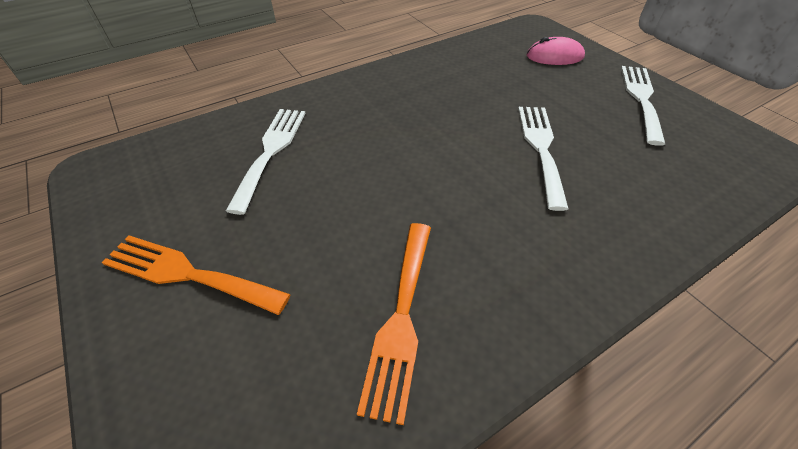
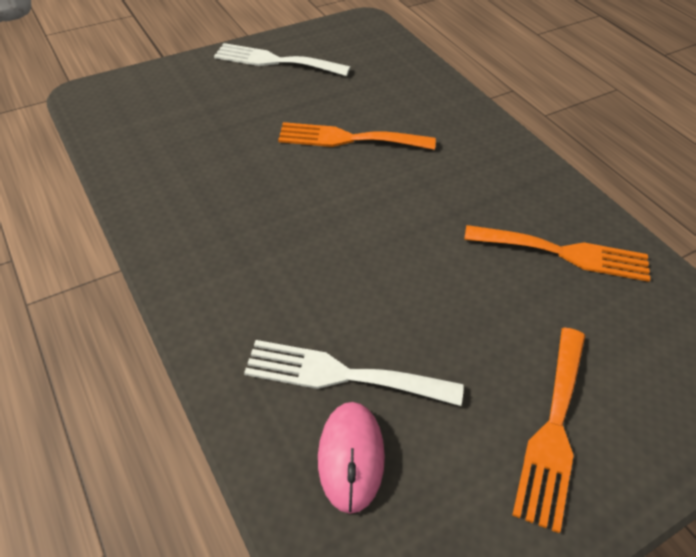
camera: 90 degrees left, 0 degrees up
(541, 148) = (348, 139): white fork -> orange fork
(554, 56) = (175, 95): pink mouse -> pink mouse (351, 457)

